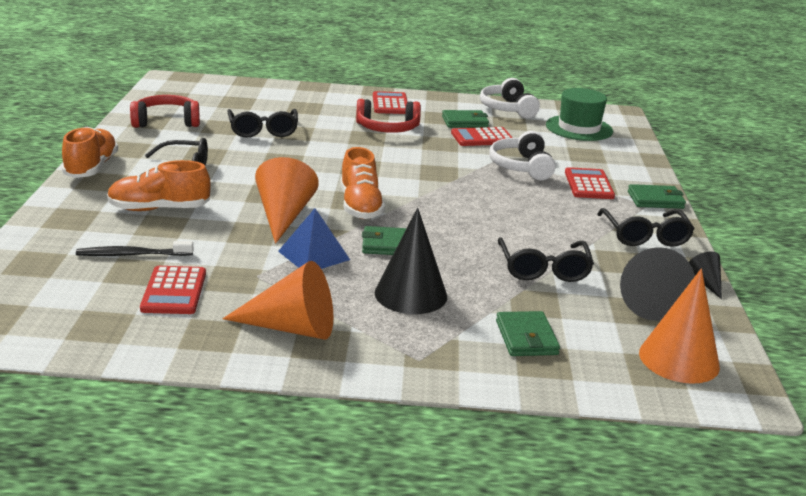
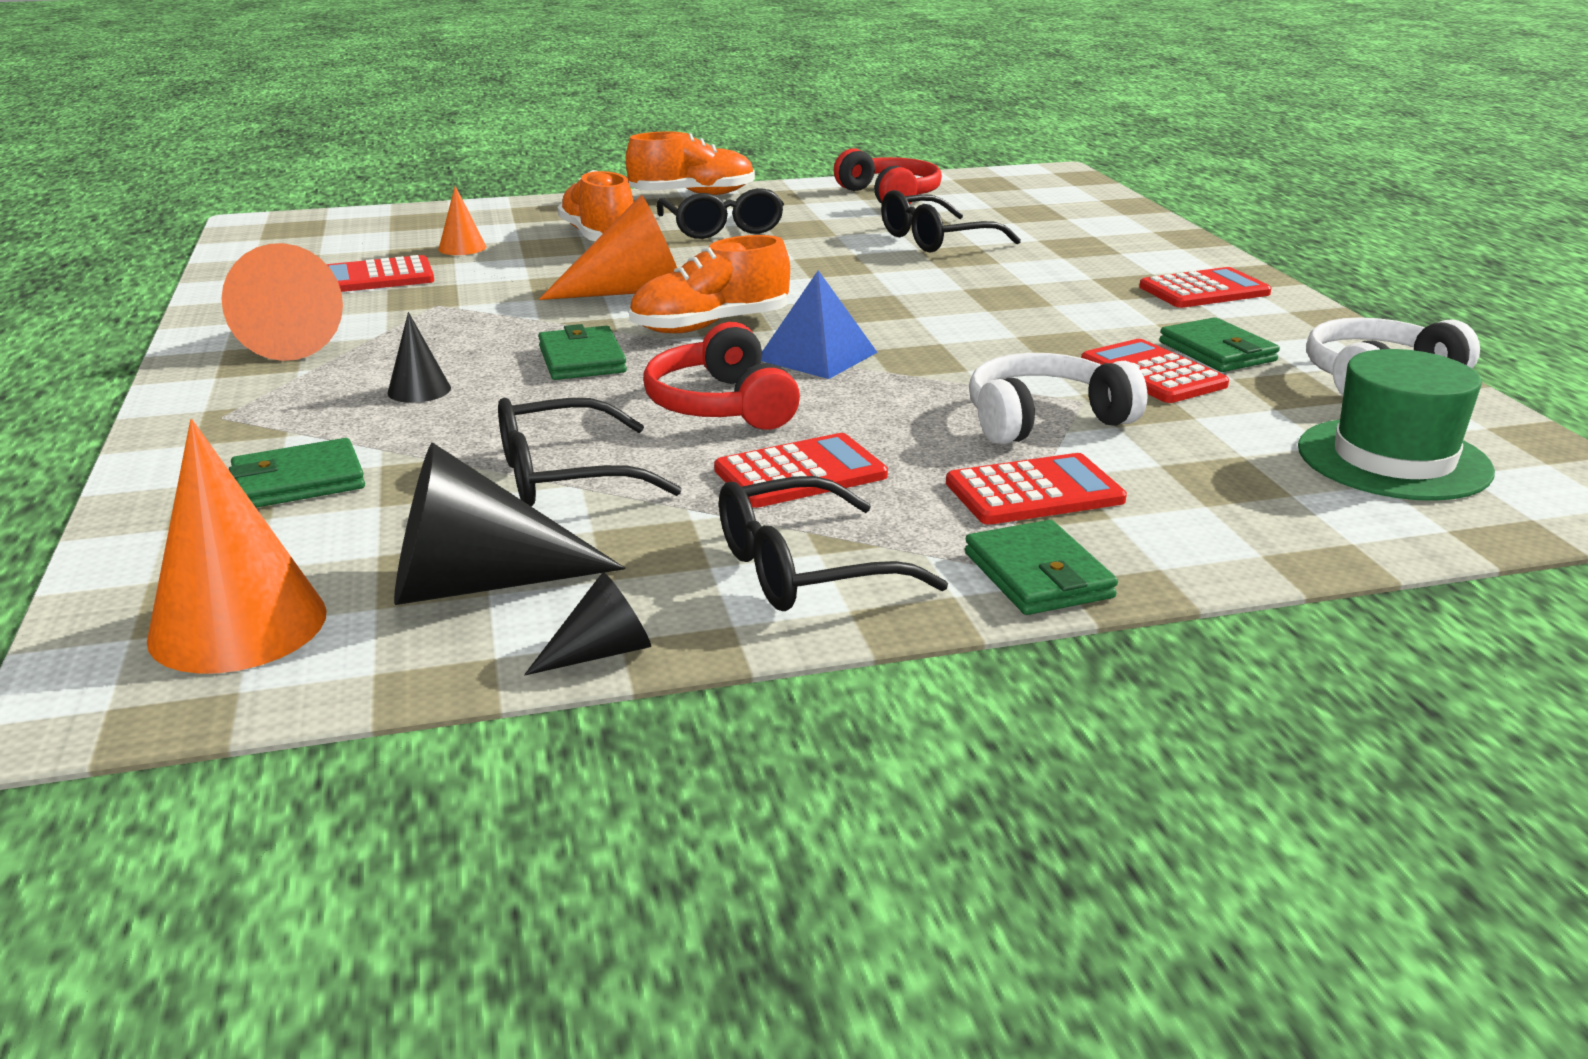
camera: 75 degrees right, 0 degrees up
(133, 254) = (462, 248): black toothbrush -> orange cone
(314, 255) = (515, 323): blue pyramid -> blue pyramid (817, 356)
(387, 128) = (1074, 303): red headphones -> red headphones (721, 405)
(411, 294) = (419, 390): black cone -> black cone, size x0.51
(557, 220) = (800, 473): none -> red calculator

